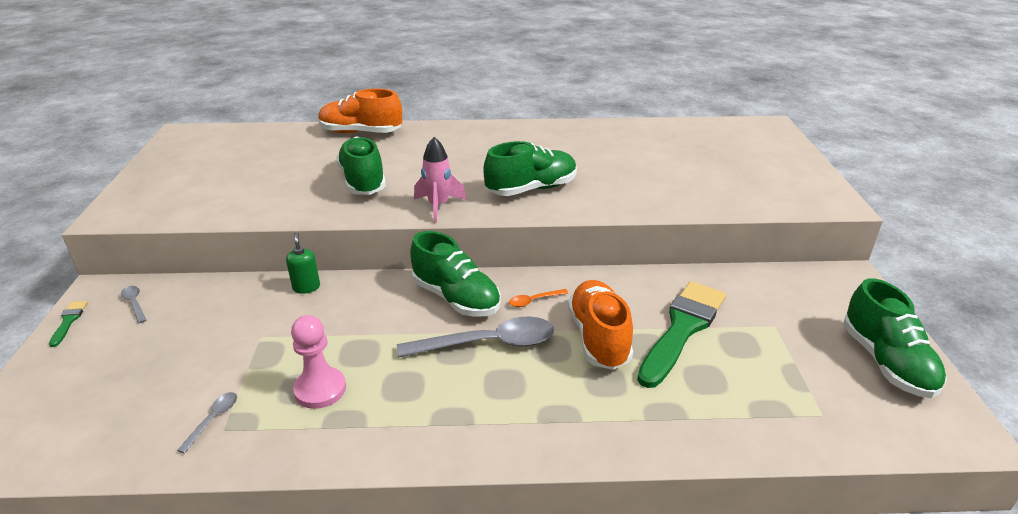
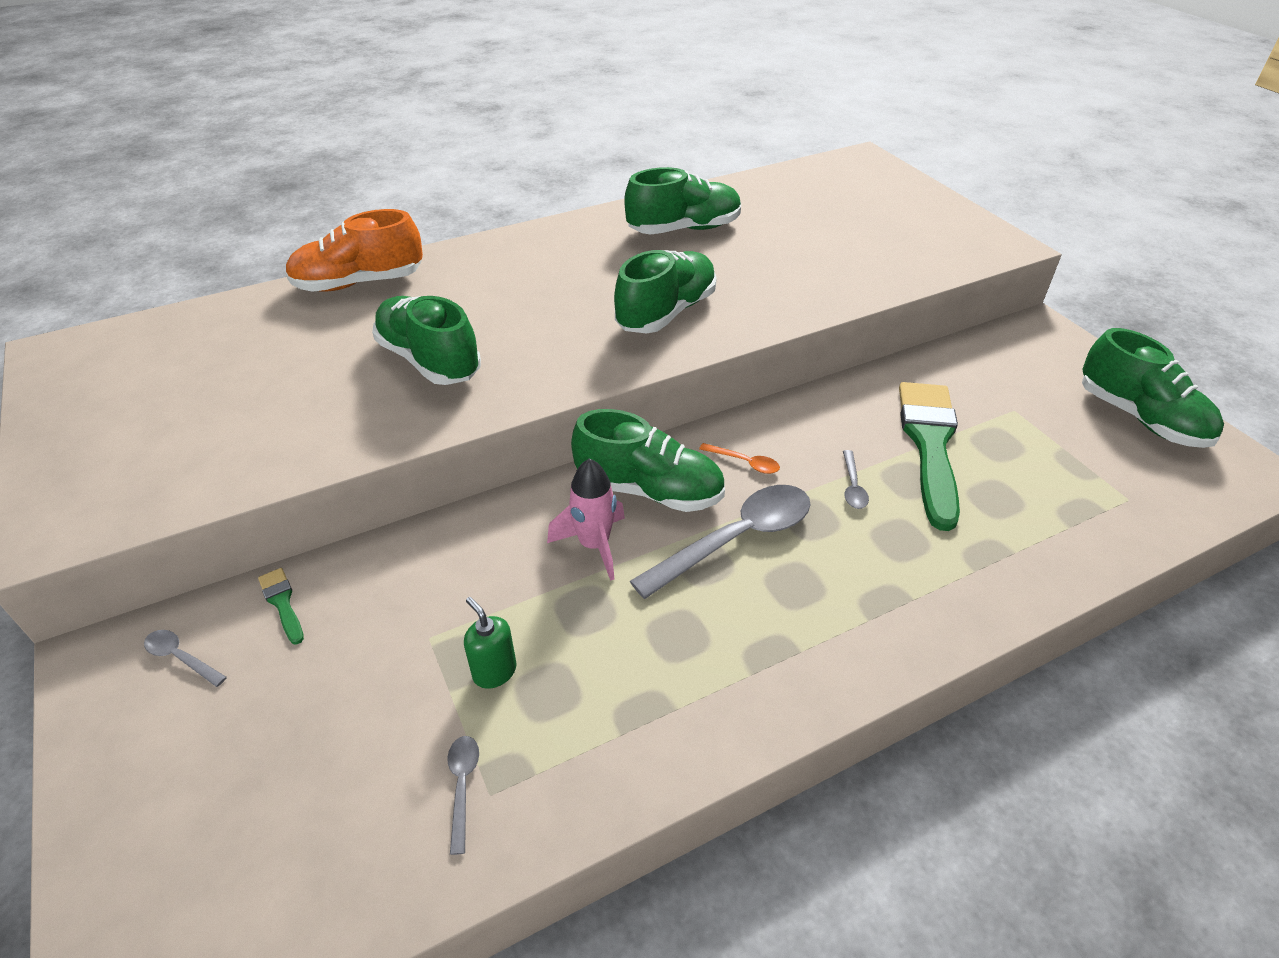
camera: 25 degrees left, 10 degrees up
(68, 321) = (88, 727): green brush -> green brush (282, 603)
(306, 287) = (435, 541): green soap dispenser -> green soap dispenser (494, 671)
(320, 389) = (576, 682): pink pawn -> none
(438, 206) = (568, 370): pink rocket -> pink rocket (594, 545)
(534, 301) = (745, 462): orange spoon -> orange spoon turned 105 degrees counterclockwise
(590, 144) = (684, 229): none -> green shoe
(598, 338) = (853, 486): orange shoe -> grey spoon

